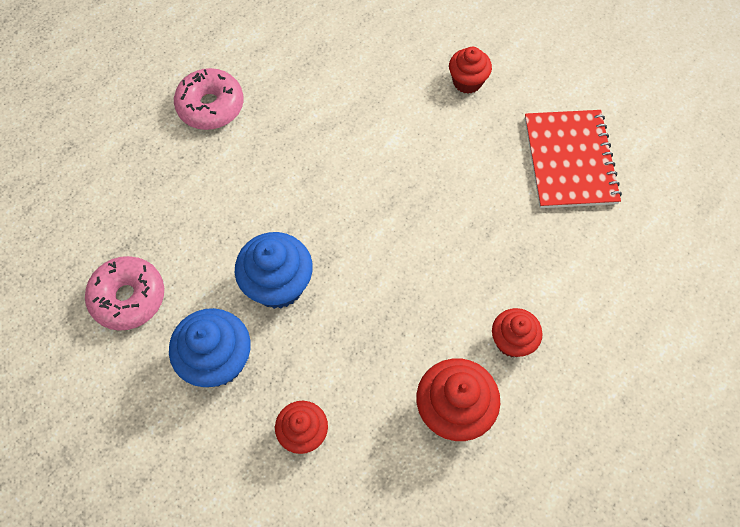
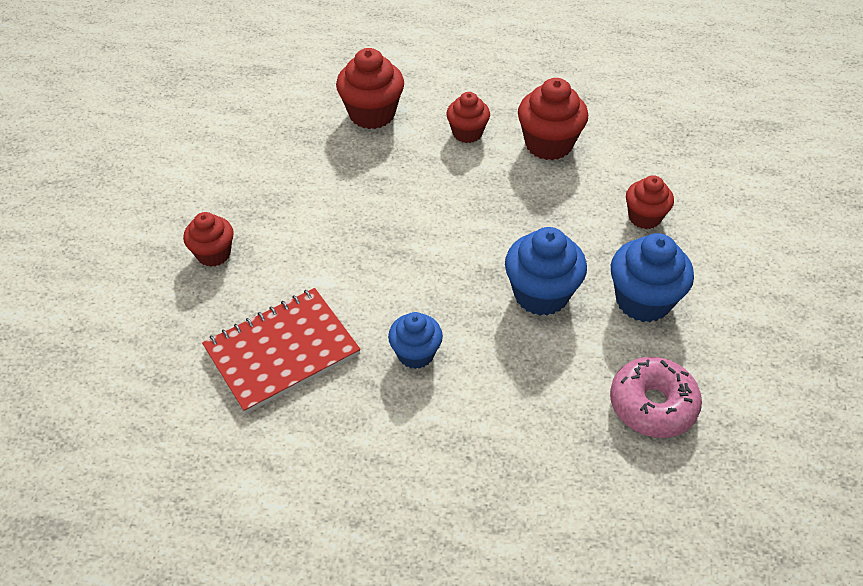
camera: 120 degrees left, 15 degrees down
(211, 106) = (382, 468): pink donut -> none
(284, 168) = (415, 354): none -> blue cupcake
(569, 160) = (269, 154): red notebook -> red notebook (282, 351)
(586, 269) = (372, 114): none -> red cupcake

